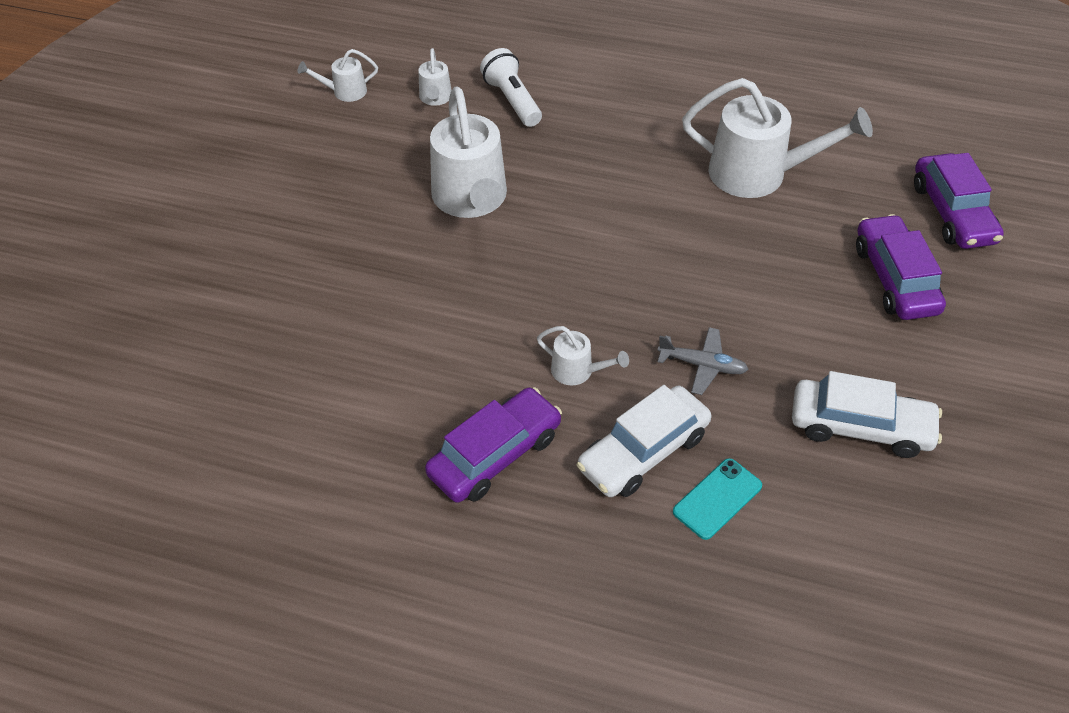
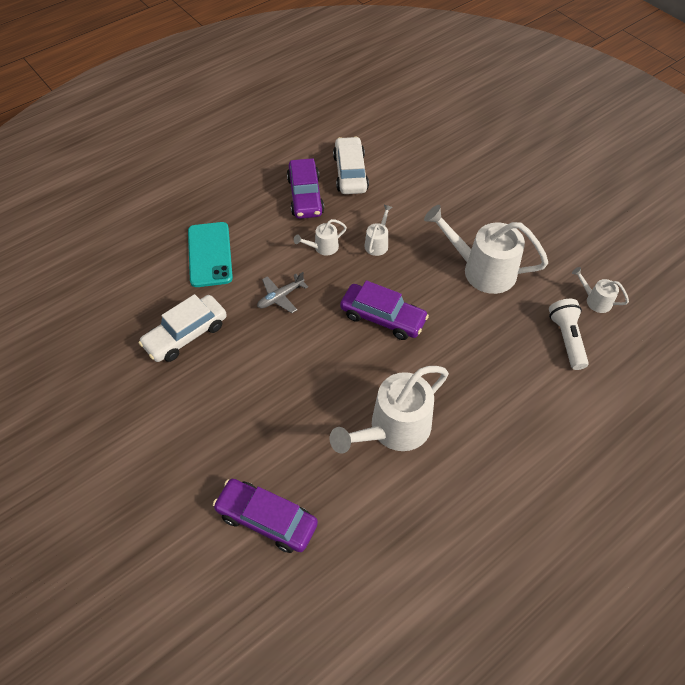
camera: 125 degrees right, 5 degrees up
(344, 92) = (630, 259): white watering can -> white watering can (377, 243)
(512, 100) = (566, 339): white flashlight -> white flashlight turned 105 degrees counterclockwise
(643, 452) = (257, 244): white car -> white car (350, 173)
(717, 499) = (210, 254): turquoise phone -> turquoise phone, size x1.61
(895, 278) = (250, 433): purple car -> purple car (383, 317)

